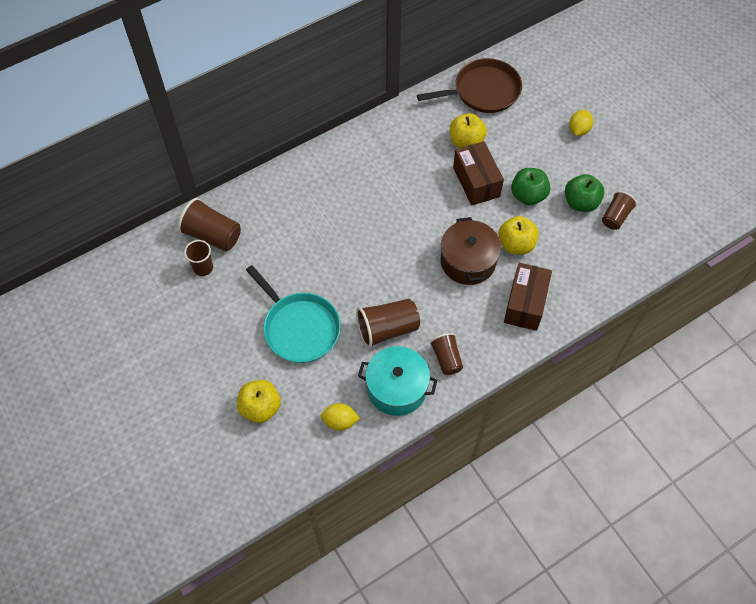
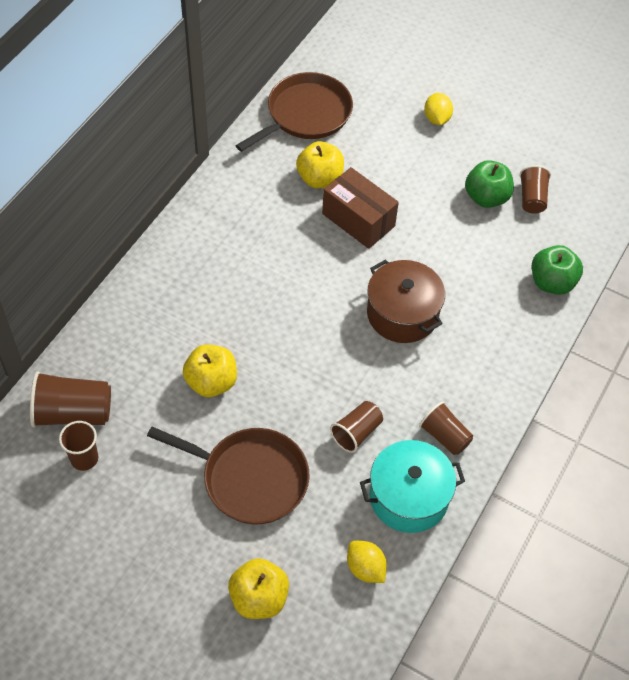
camera: 30 degrees left, 5 degrees down
(299, 327) = (250, 478): turquoise pan -> brown pan
(340, 421) = (365, 568): yellow lemon -> yellow lemon turned 75 degrees clockwise
(387, 329) = (356, 432): brown cup -> brown cup, size x0.64
(516, 244) = (444, 272): yellow apple -> yellow apple (211, 382)
(525, 304) = (494, 335): brown box -> none
(528, 195) = (425, 212): green apple -> green apple (552, 282)

